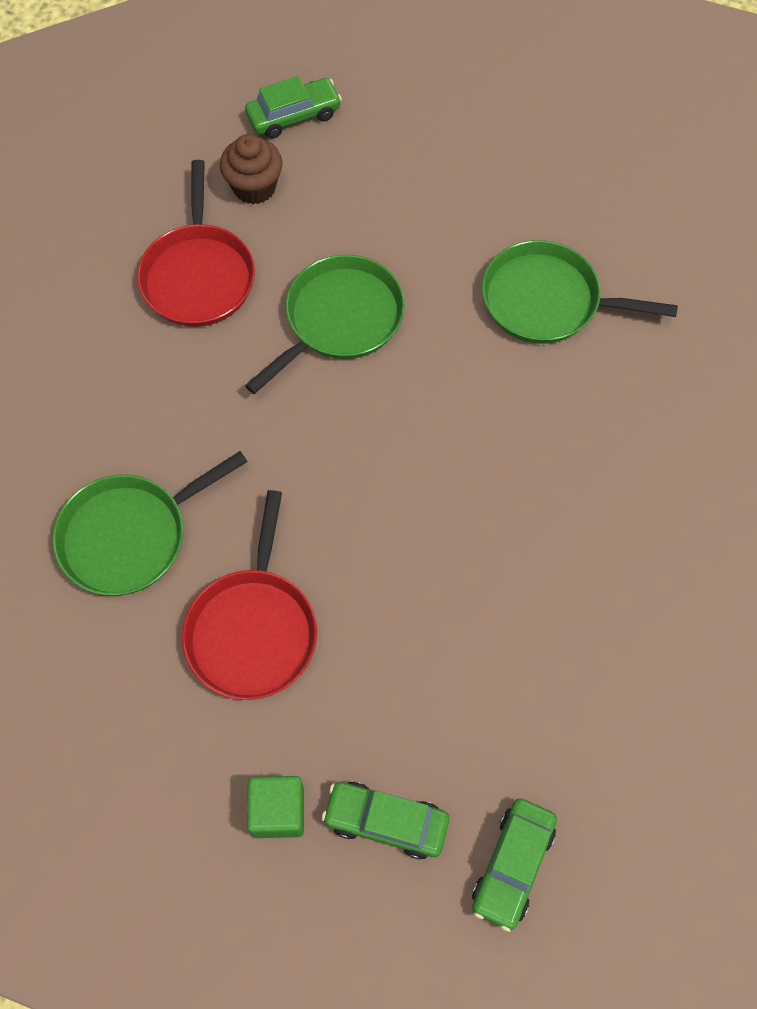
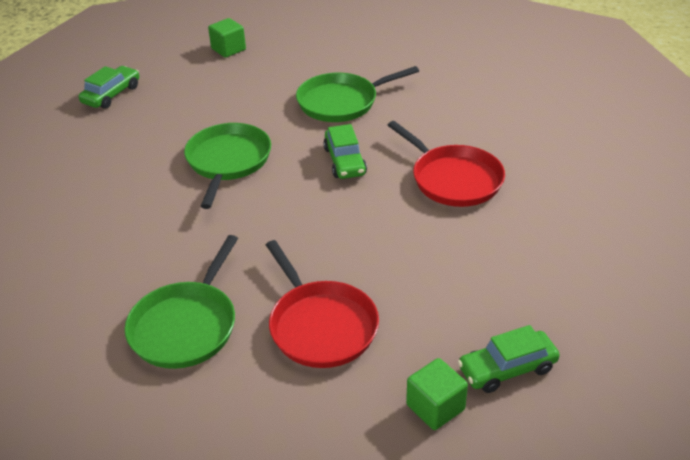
camera: 35 degrees left, 25 degrees down
(198, 276) = (114, 183): red pan -> red pan (453, 179)
(254, 187) = (115, 132): brown cupcake -> none
(487, 111) = (228, 49): none -> green cube
(512, 865) = (601, 342): green car -> green car (344, 161)

